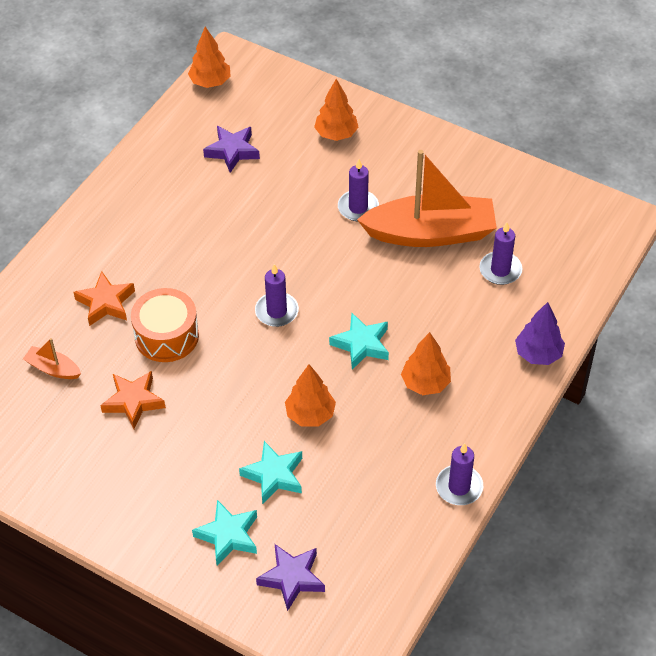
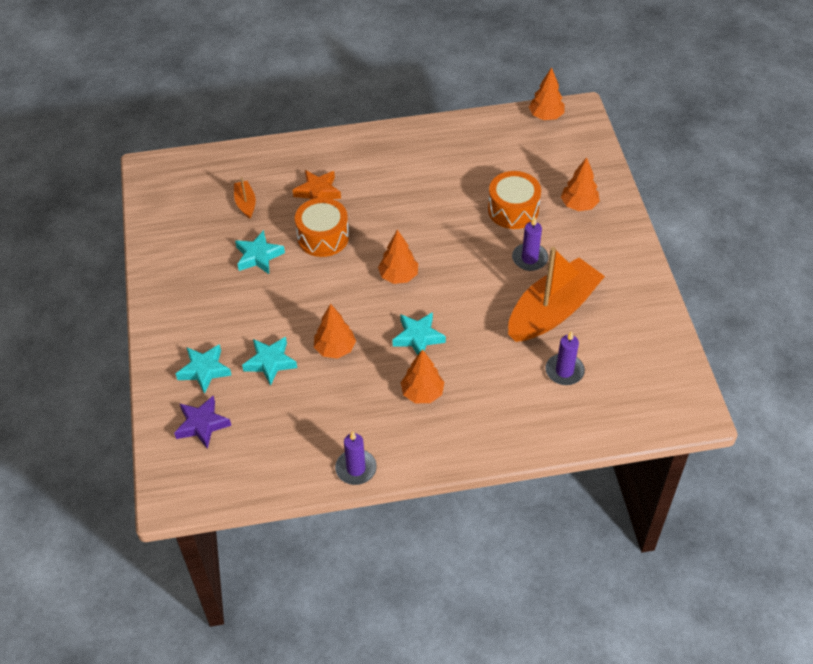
camera: 50 degrees right, 0 degrees up
(133, 402) = (258, 256): orange star -> turquoise star
(232, 151) = (502, 166): purple star -> none
(276, 311) = (398, 276): purple candle -> orange tree
(291, 180) = (513, 210): none -> orange drum
(430, 233) = (552, 311): orange boat -> orange boat turned 90 degrees counterclockwise
(538, 354) = (514, 441): purple tree -> none

